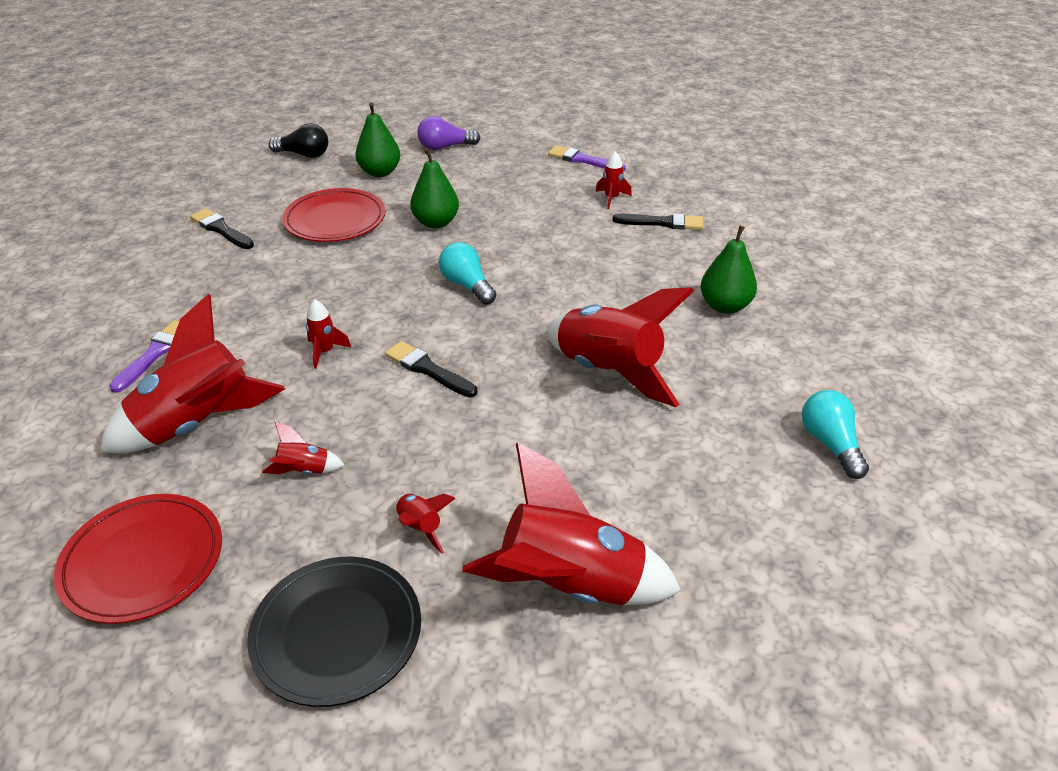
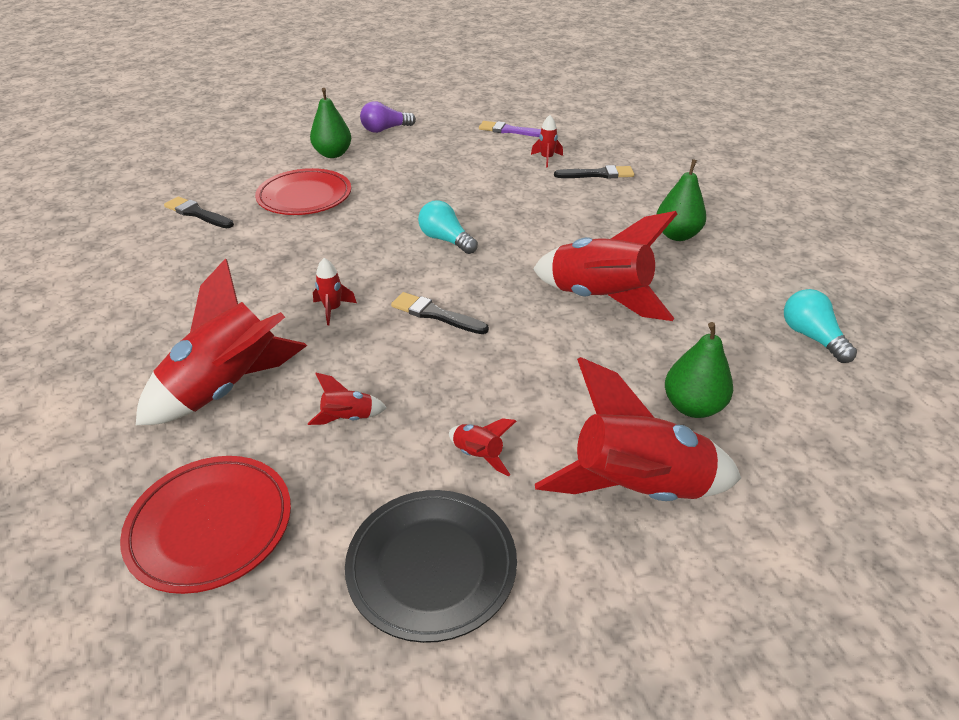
camera: 10 degrees left, 0 degrees up
(155, 353) = (164, 329): purple brush -> none
(304, 154) = (257, 145): black light bulb -> none
(436, 222) = (399, 191): green pear -> green pear (692, 406)

